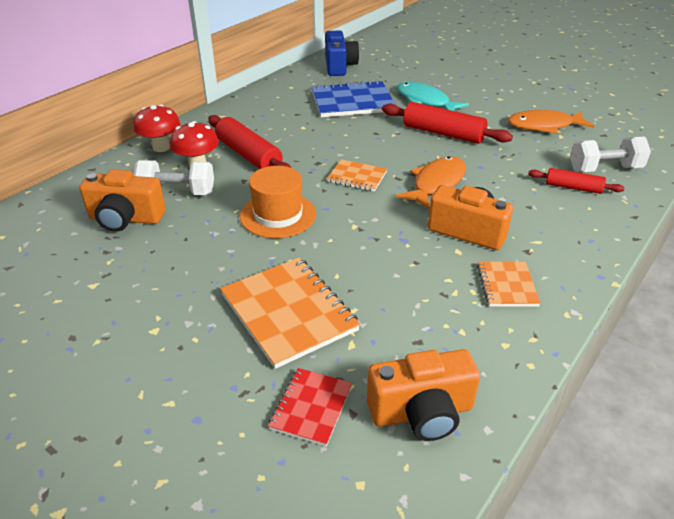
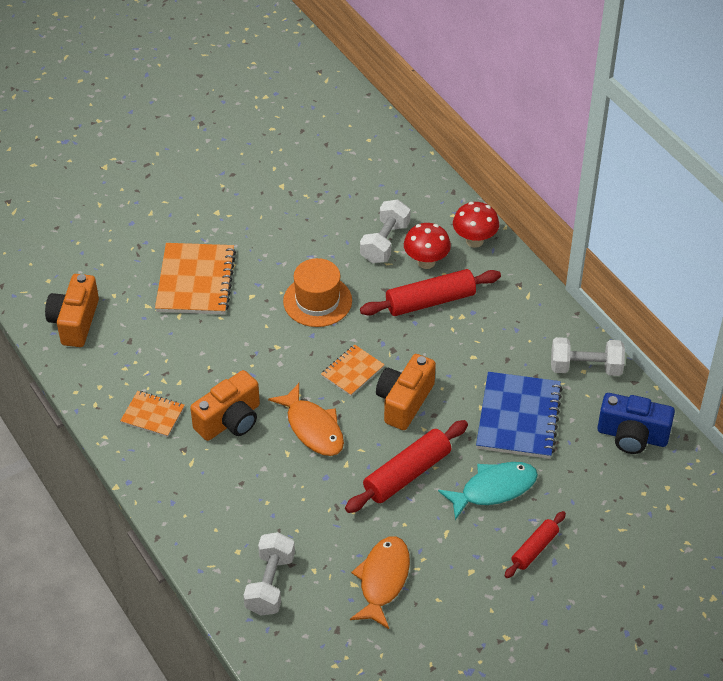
camera: 110 degrees right, 10 degrees up
(125, 219) = (359, 208): orange camera -> orange camera (404, 402)
(287, 86) = (585, 367): none -> white dumbbell
(288, 312) = (195, 281): orange notebook -> orange notebook turned 75 degrees counterclockwise
(311, 407) = (109, 273): red notebook -> none
(573, 187) = (252, 535): red rolling pin -> red rolling pin (534, 549)

